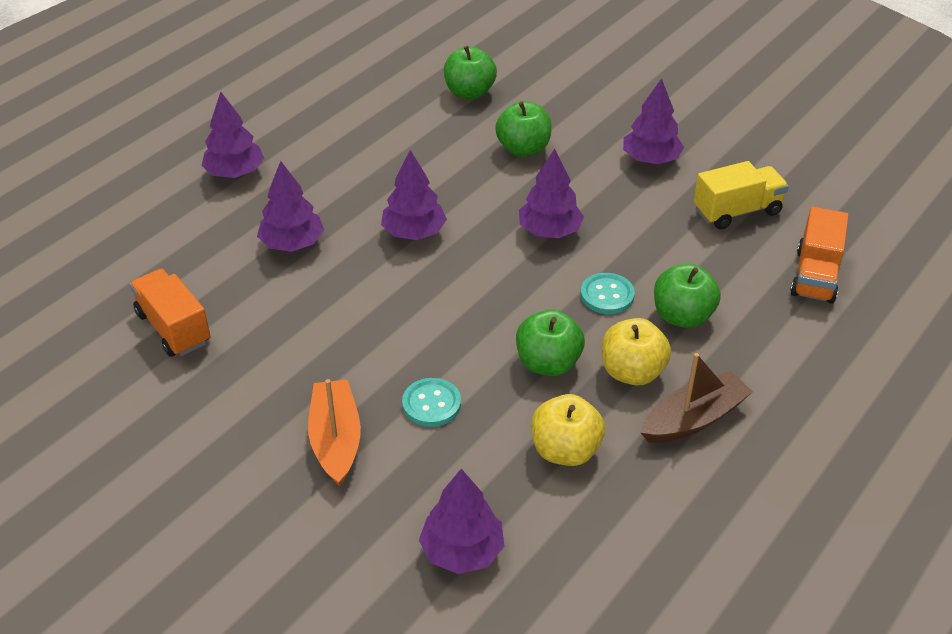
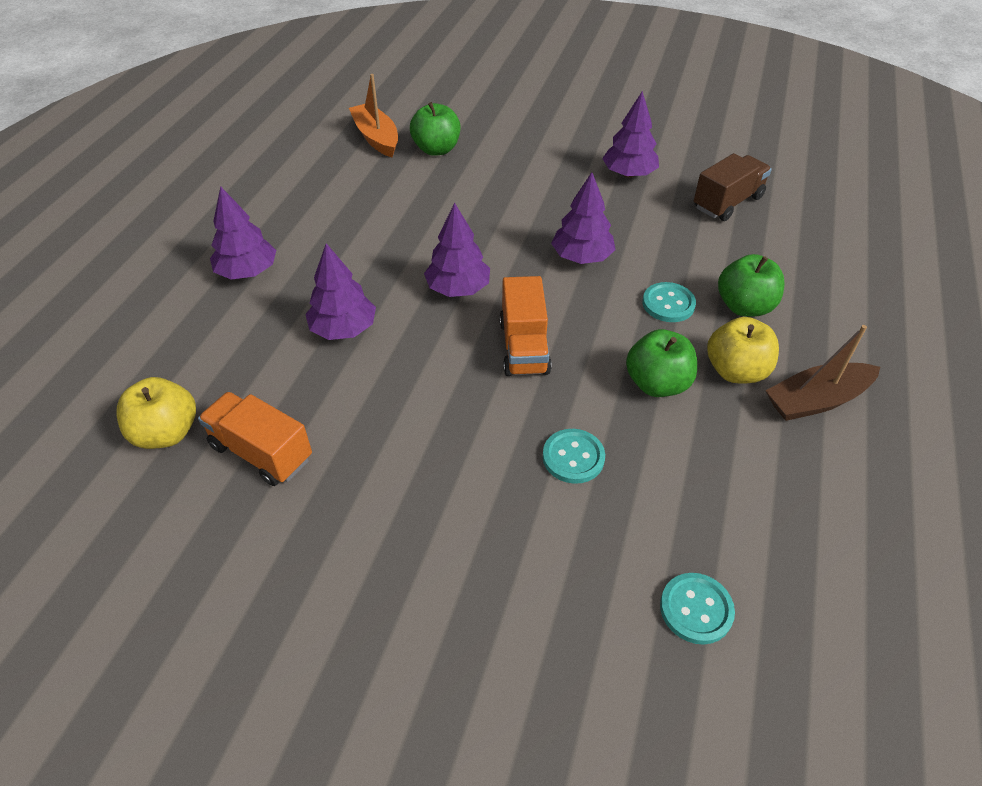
camera: 20 degrees left, 5 degrees up
(336, 440) = (499, 526): orange boat -> orange boat (376, 138)
(462, 551) = (696, 609): purple tree -> turquoise button
(523, 149) = (514, 189): green apple -> none
(565, 450) = (726, 467): yellow apple -> yellow apple (166, 433)
(693, 419) = (816, 400): brown boat -> brown boat turned 150 degrees counterclockwise
(737, 211) = (727, 202): yellow truck -> brown truck
(815, 276) = (825, 242): orange truck -> orange truck (524, 347)

